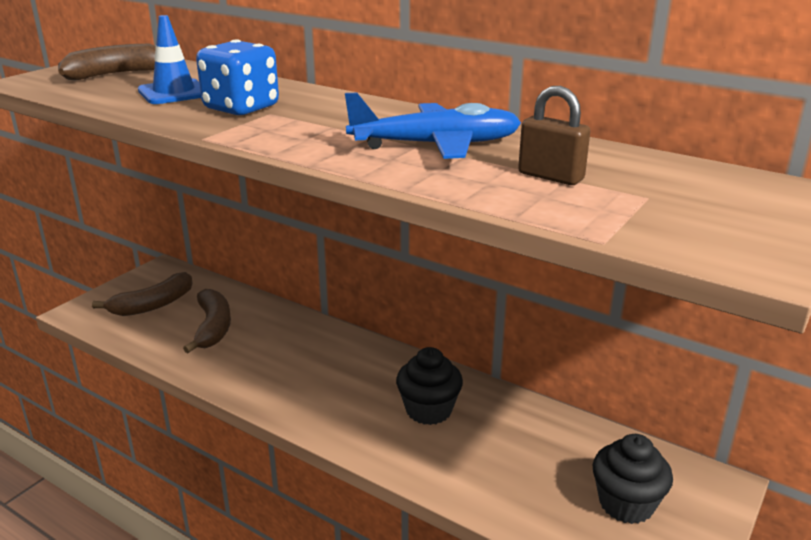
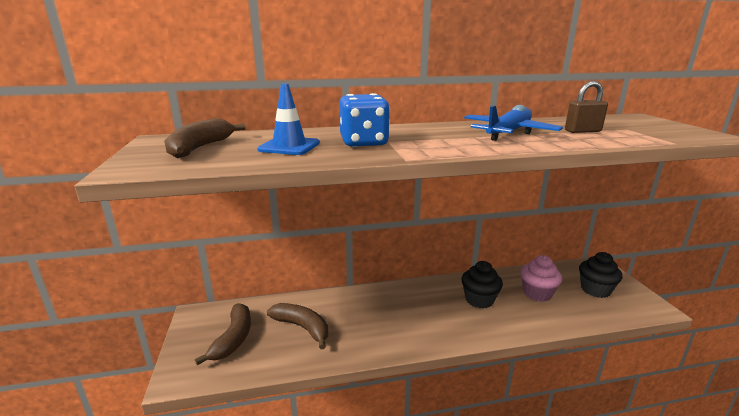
camera: 45 degrees left, 5 degrees down
(522, 451) = (537, 293): none -> pink cupcake

